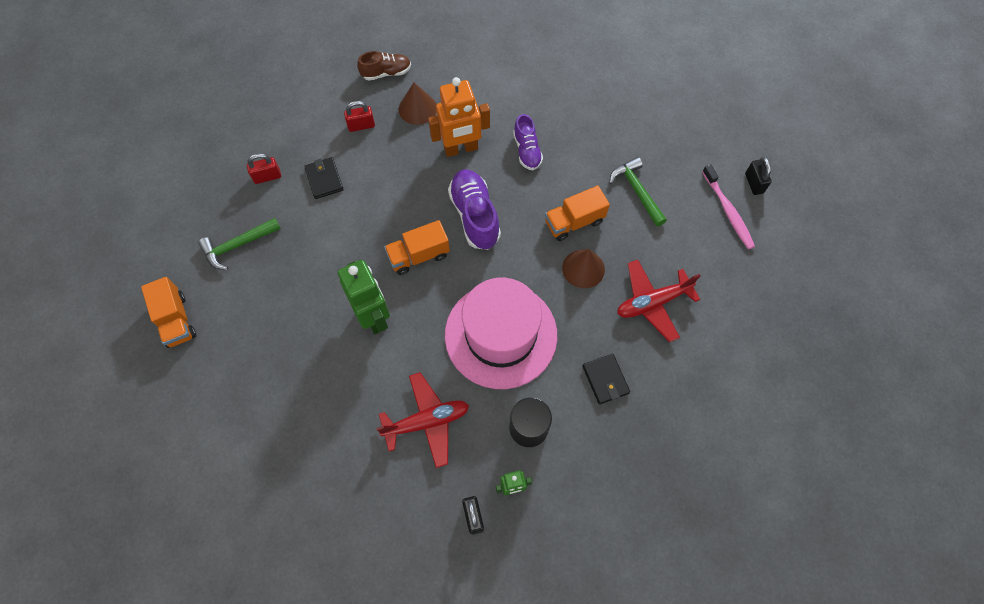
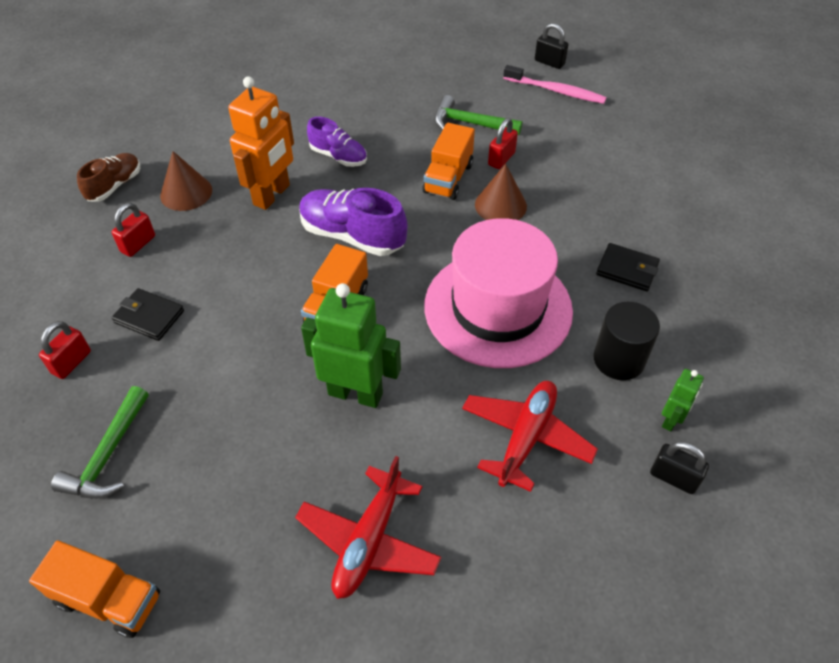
camera: 45 degrees left, 15 degrees down
(624, 235) = (501, 159): none -> red padlock
(652, 303) = (586, 188): red plane -> red plane (369, 541)

